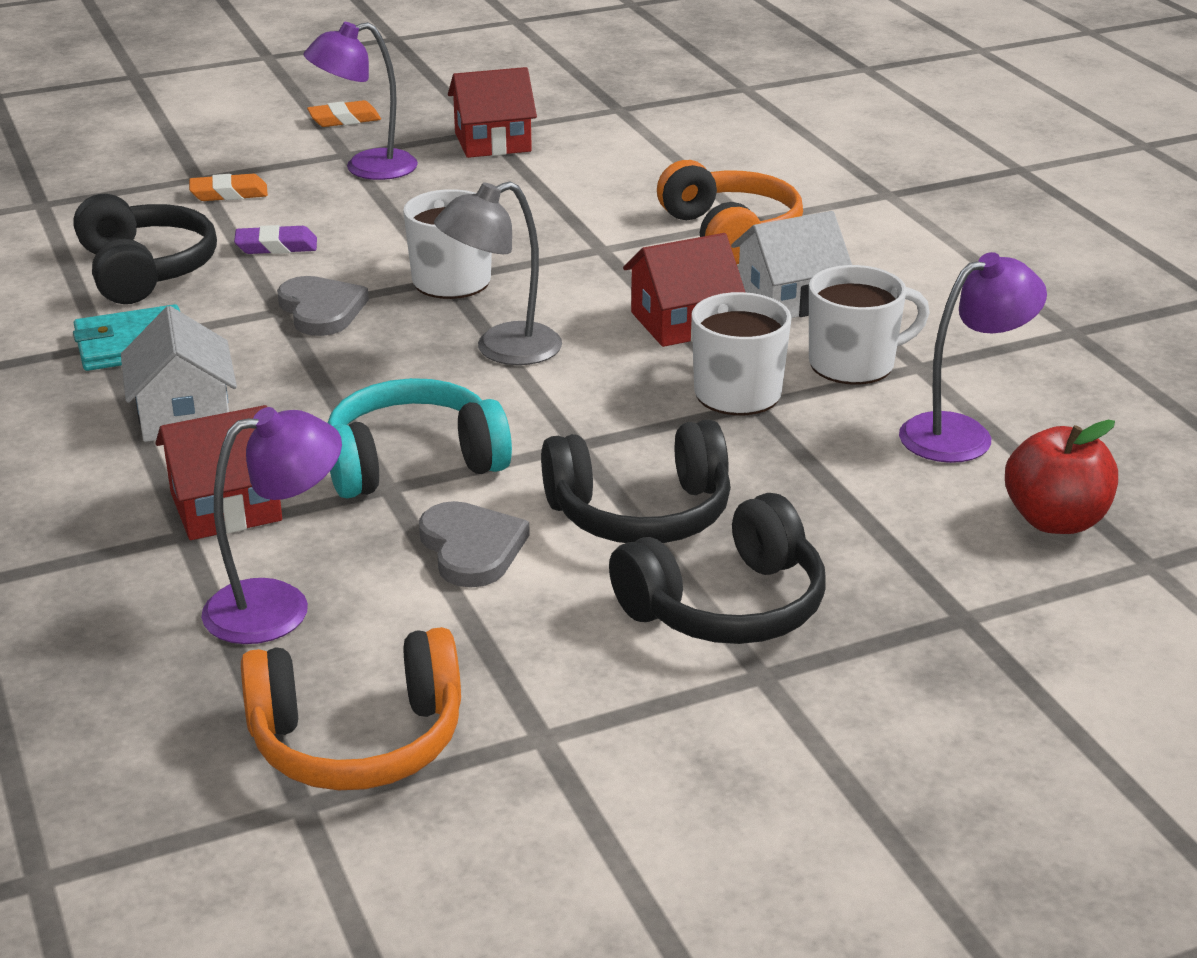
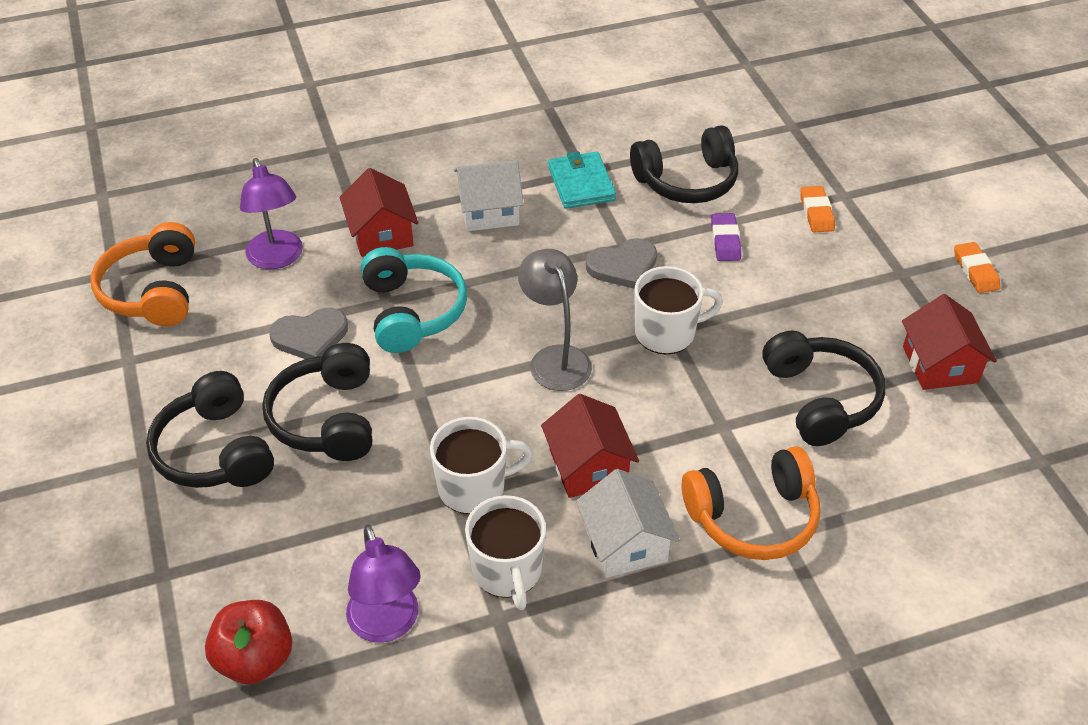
camera: 95 degrees right, 15 degrees up
(366, 168) = (872, 285): purple lamp -> none
(552, 199) = (820, 399): none -> black headphones

